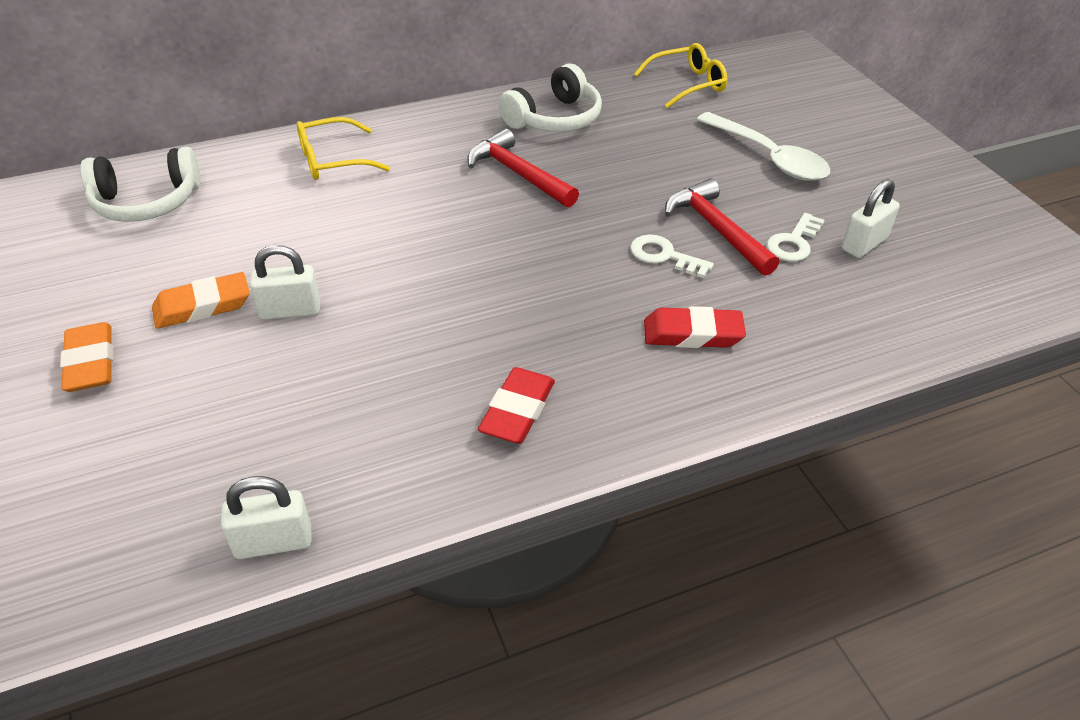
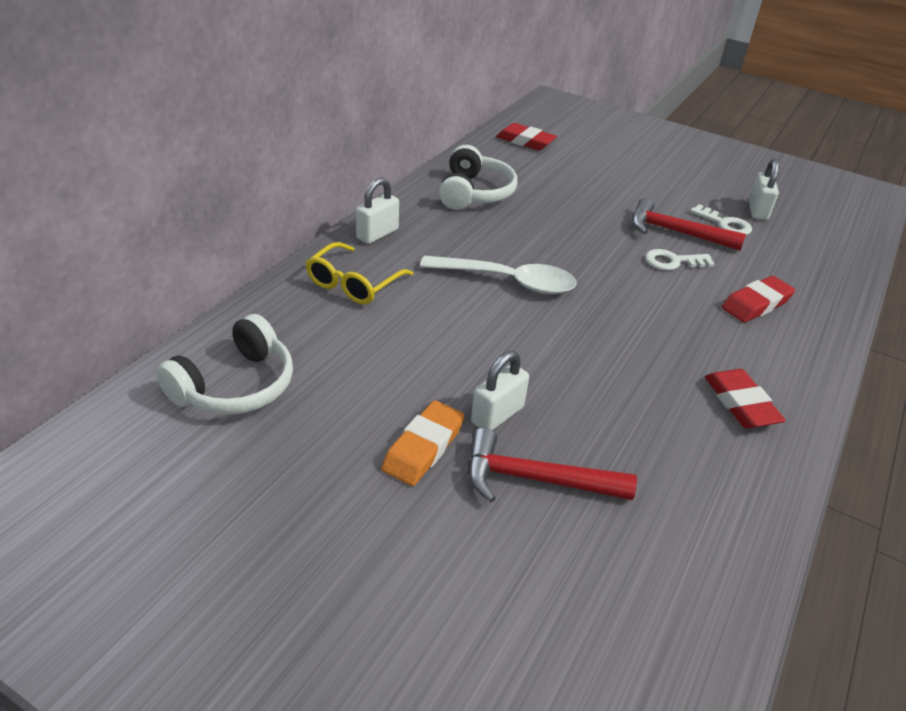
camera: 40 degrees left, 5 degrees down
(91, 363) = (399, 546): orange eraser -> none
(273, 542) = (739, 587): white padlock -> white padlock (377, 234)
(518, 173) = (507, 241): red hammer -> red hammer (534, 479)
(687, 84) = (525, 141): yellow glasses -> red eraser
(768, 157) = (638, 175): white spoon -> white spoon (508, 281)
(794, 242) = (725, 224): white key -> white key turned 45 degrees counterclockwise

